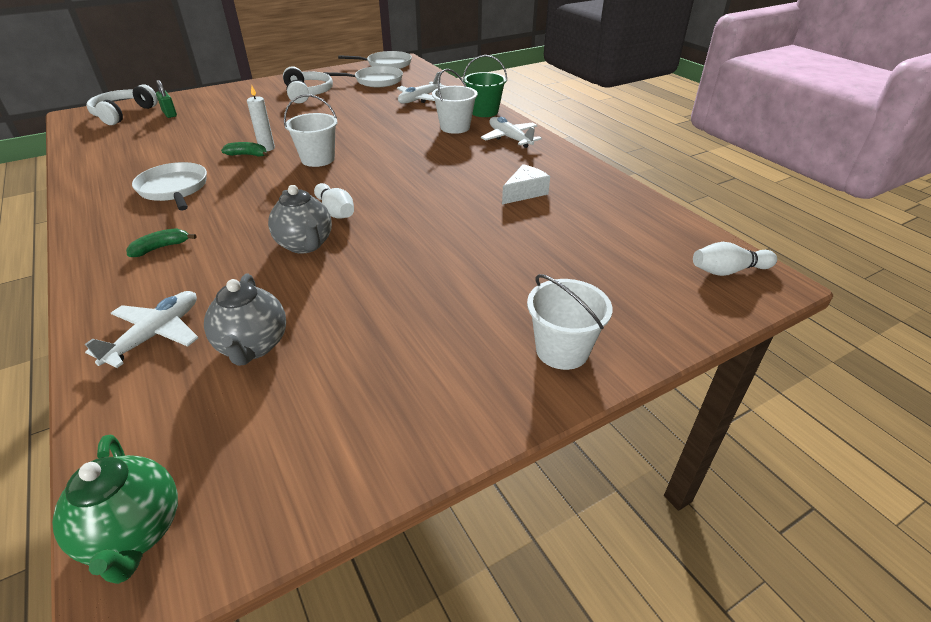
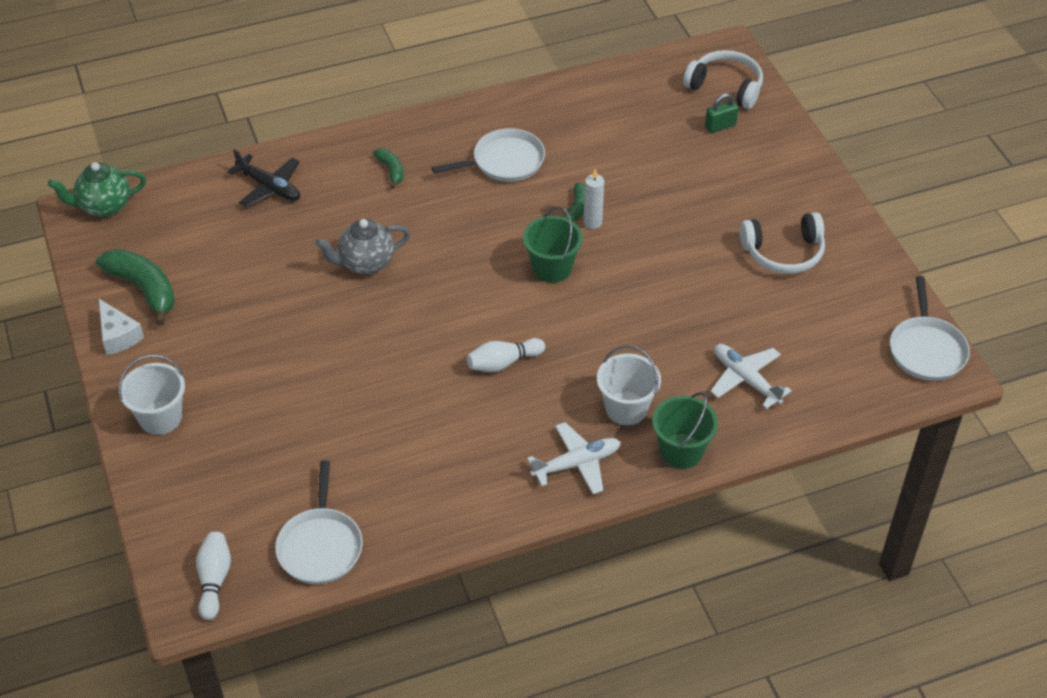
camera: 100 degrees right, 10 degrees up
(156, 335) = (269, 187): white plane -> black plane
(253, 346) = (235, 239): grey teapot -> none
(318, 159) = (552, 268): white bucket -> green bucket
(336, 211) = (422, 284): white bowling pin -> white bowling pin (503, 363)
(345, 421) = (144, 289): none -> green banana
(376, 81) = (837, 332): white pan -> white pan (320, 546)
(524, 193) = (419, 448): white cheese -> white cheese (118, 335)

